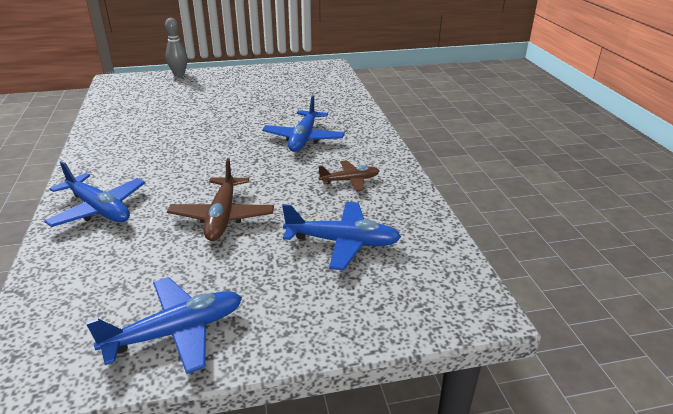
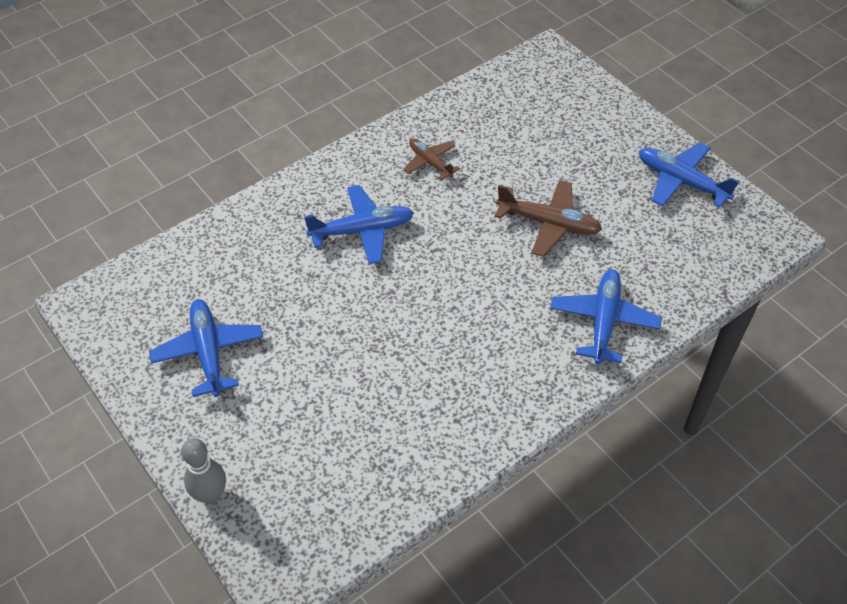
camera: 115 degrees left, 20 degrees up
(222, 217) = (549, 224): brown plane -> brown plane turned 45 degrees clockwise
(343, 242) = (527, 136): blue plane -> blue plane (208, 352)

